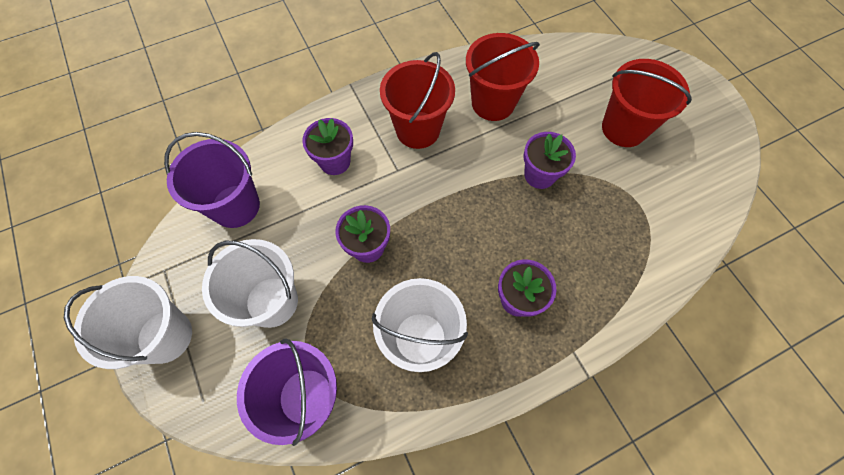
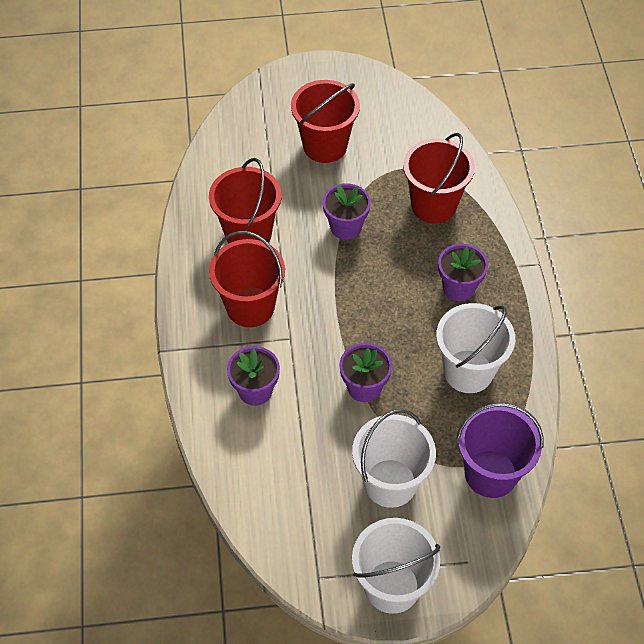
camera: 70 degrees left, 10 degrees down
(235, 206) = (269, 495): purple bucket -> none
(608, 244) = (433, 205): none -> red bucket

